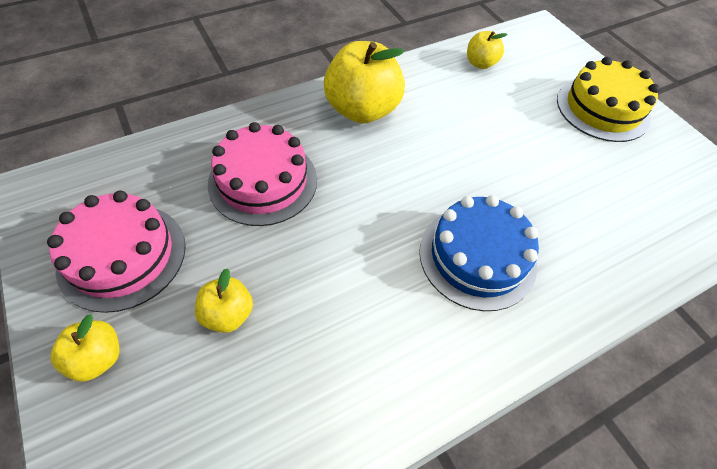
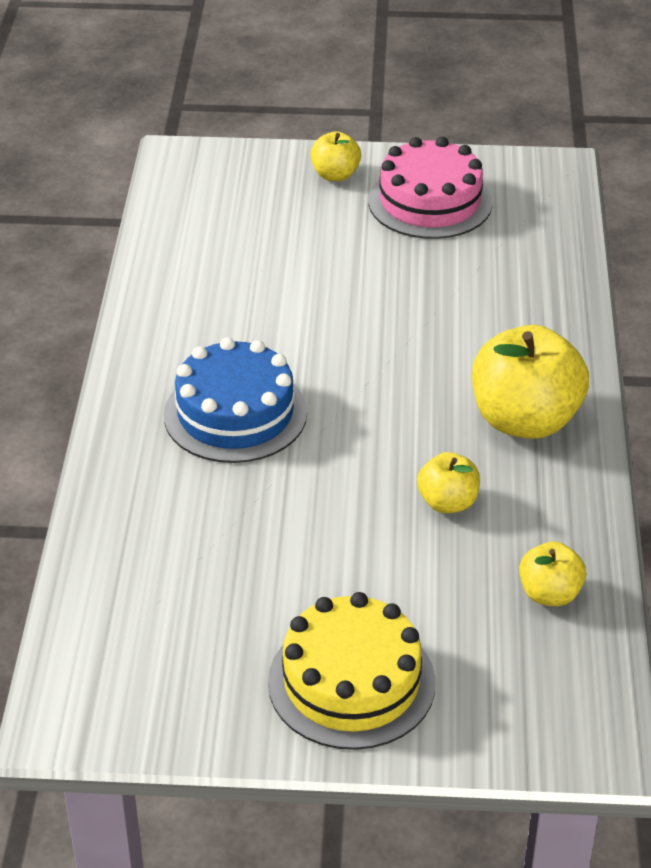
camera: 125 degrees right, 15 degrees down
(228, 314) = (316, 242): yellow apple -> yellow apple (447, 503)
(263, 181) = (459, 304): pink cake -> none

